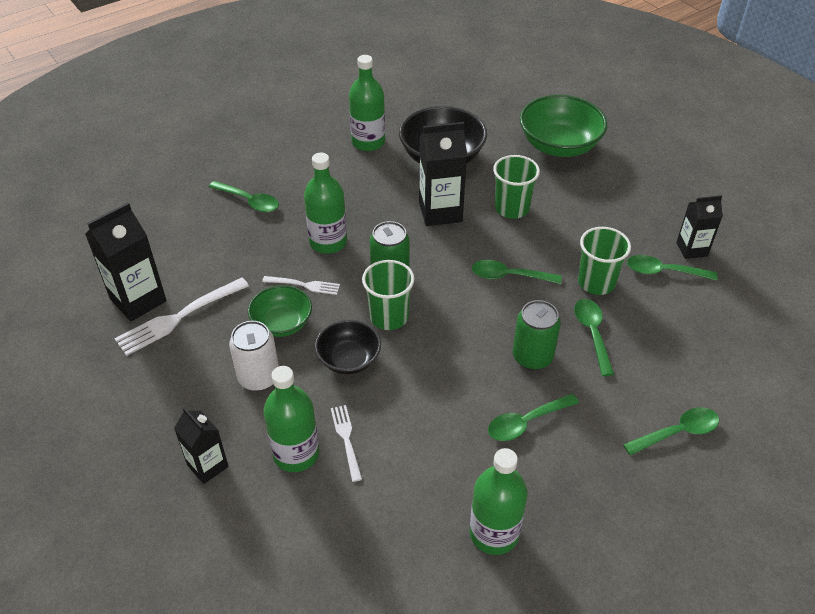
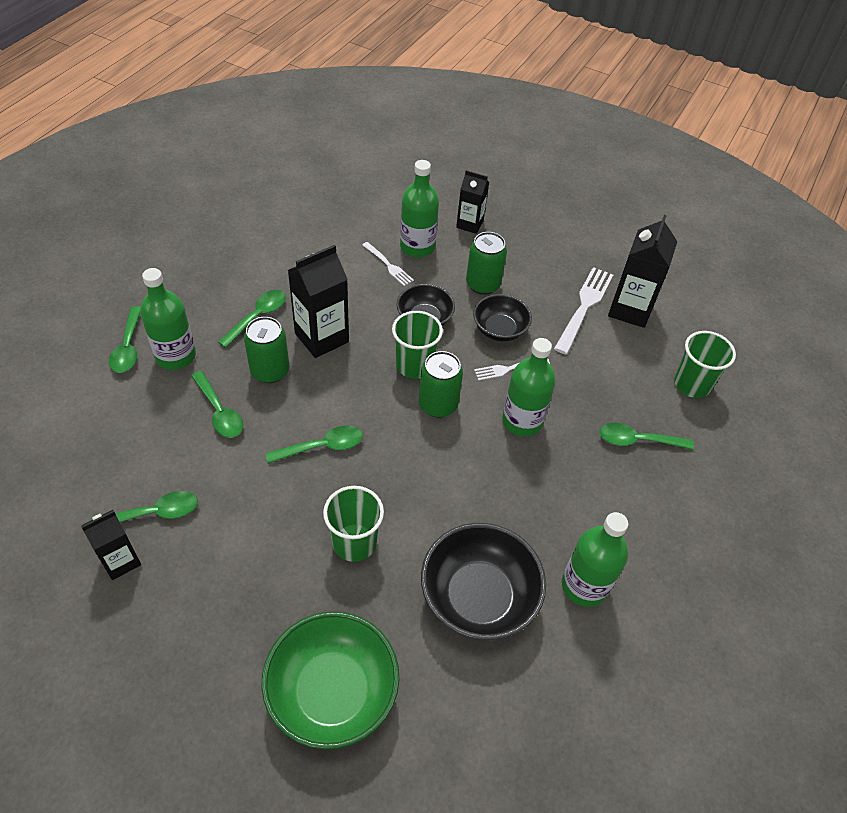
camera: 150 degrees right, 5 degrees up
(259, 377) = (483, 284): white can -> green can
(282, 323) = (499, 329): green bowl -> black bowl
(440, 212) = (433, 505): black carton -> black carton (321, 337)
(494, 533) = (257, 243): green bottle -> green bottle (176, 356)
(596, 282) = (227, 472): green cup -> green cup (692, 384)
(677, 432) = (128, 347): green spoon -> green spoon turned 45 degrees counterclockwise

